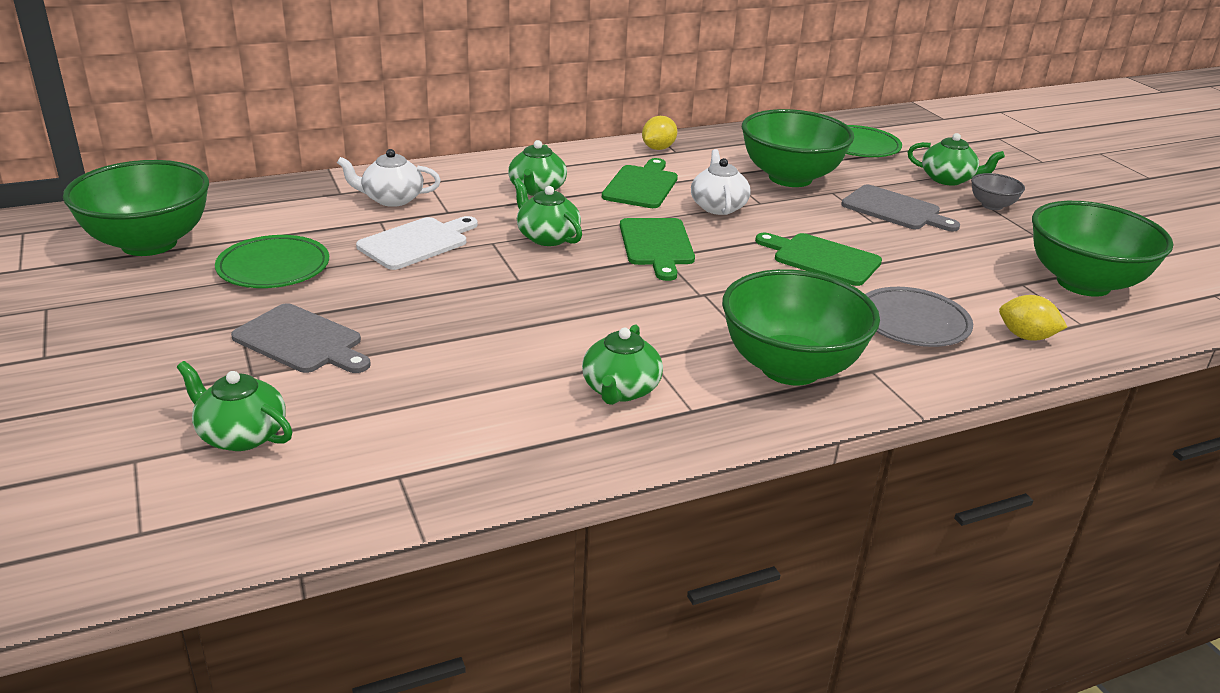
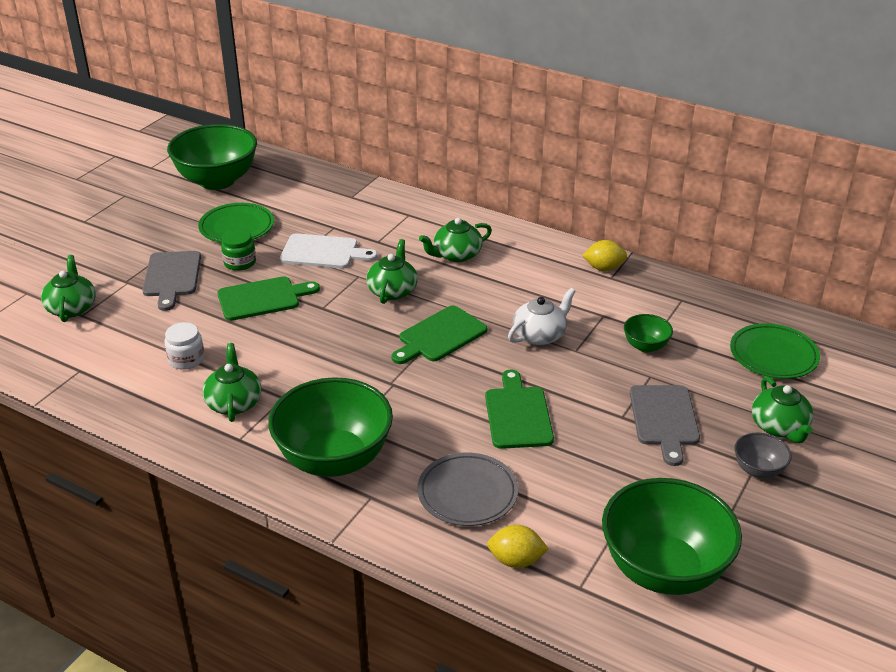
camera: 55 degrees right, 5 degrees up
(350, 291) = (240, 262): none -> green jar
(391, 199) = (367, 216): white teapot -> none
(492, 390) = (186, 359): none -> white jar
(620, 390) = (234, 403): green teapot -> green teapot turned 105 degrees clockwise
(641, 186) = (526, 290): green cutting board -> green cutting board (262, 298)
(790, 178) = (645, 346): green bowl -> green bowl, size x0.45
(1026, 337) = (516, 560): yellow lemon -> yellow lemon turned 75 degrees counterclockwise

